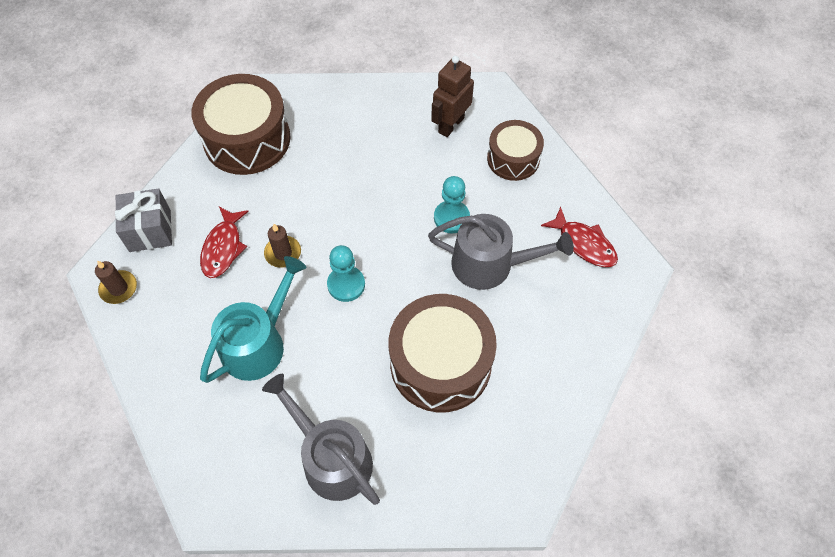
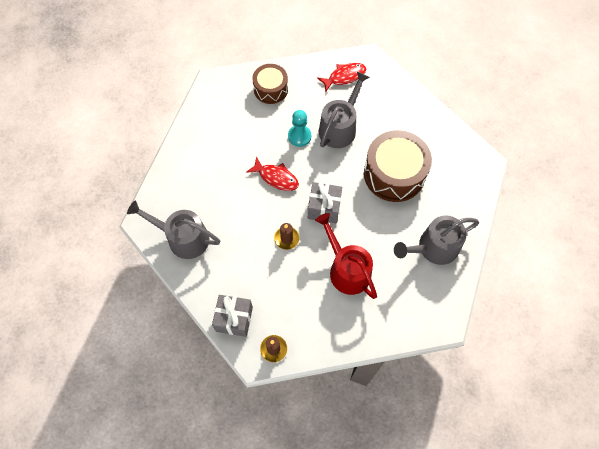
camera: 70 degrees left, 5 degrees up
(223, 248) = (268, 274): red fish -> red fish (276, 178)
(247, 139) = (183, 238): brown drum -> grey watering can
(258, 343) = (346, 269): turquoise watering can -> red watering can
(346, 284) = (324, 208): turquoise pawn -> grey gift
(451, 125) = (229, 113): brown robot -> none

